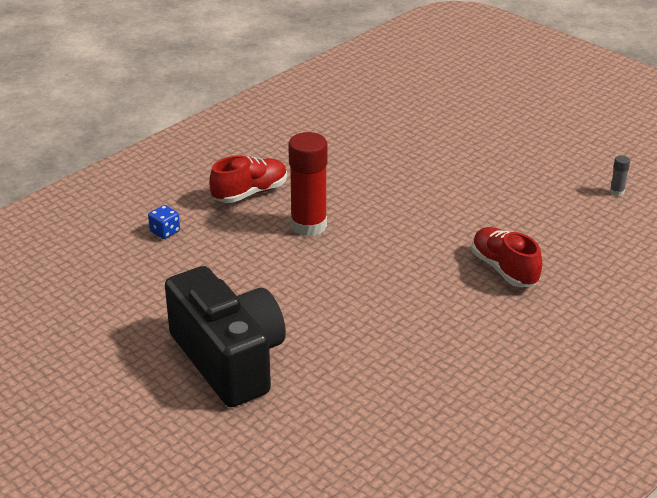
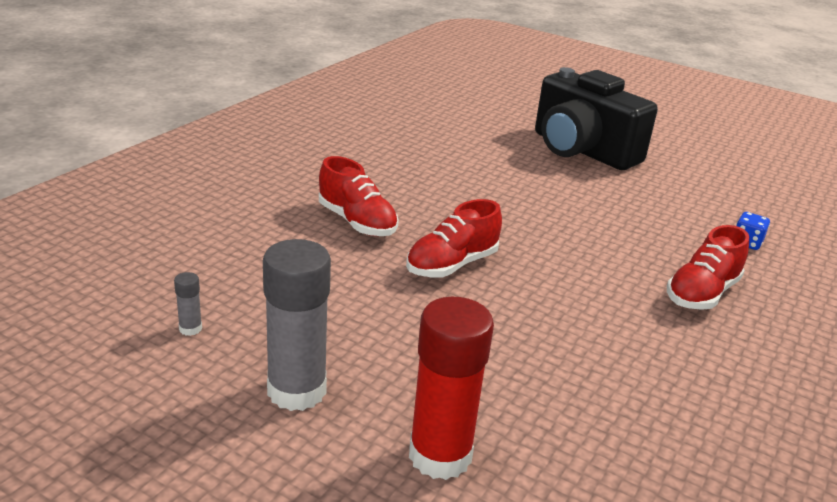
camera: 165 degrees right, 5 degrees down
(308, 225) = (598, 257): red glue stick -> red glue stick (440, 455)
(432, 225) = (452, 265): none -> red shoe
(545, 156) = (296, 390): none -> grey glue stick

